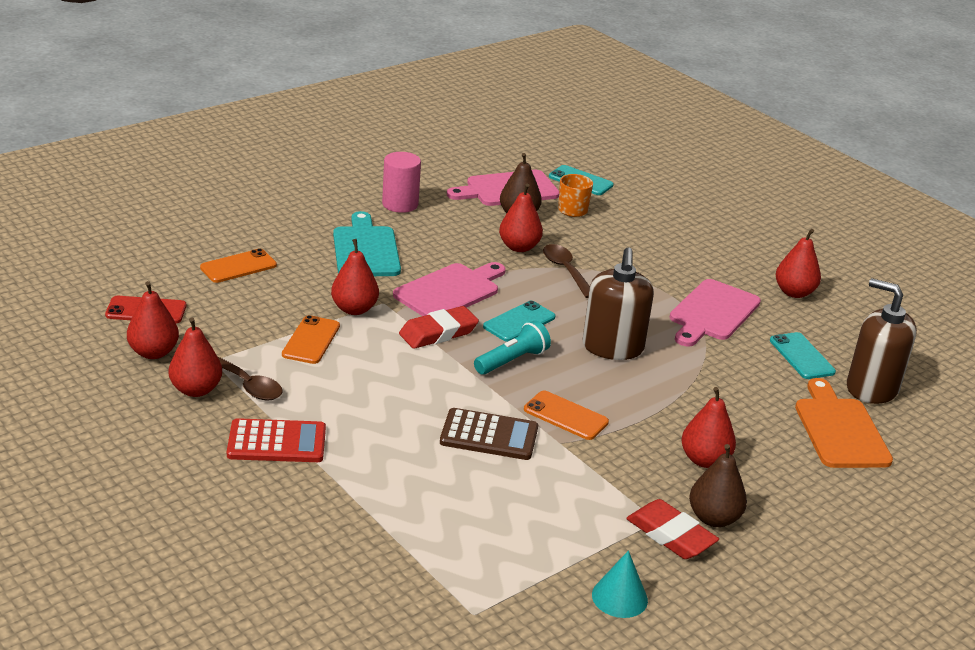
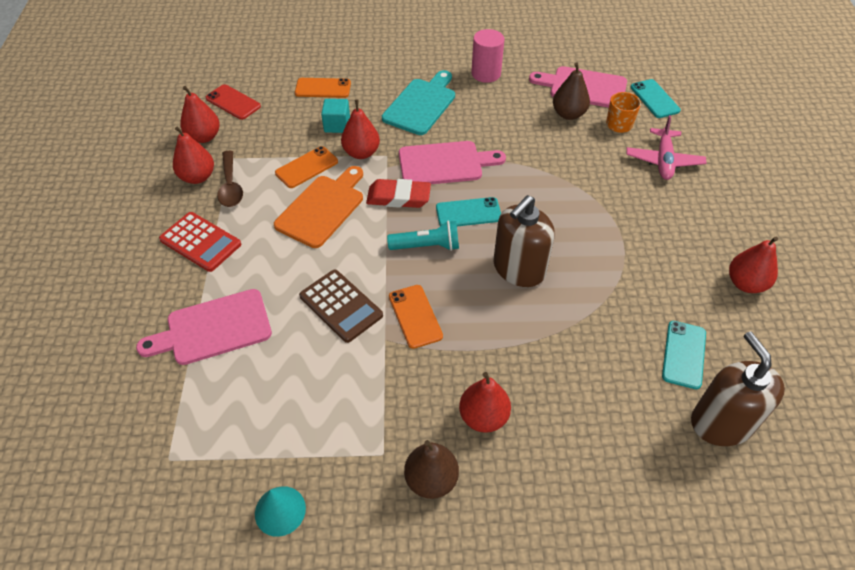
camera: 40 degrees right, 20 degrees up
(297, 294) = (337, 125): none -> turquoise cube
(519, 247) = (538, 144): red pear -> none
(565, 270) = (554, 180): brown spoon -> none
(640, 226) = (663, 160): none -> pink plane
(670, 535) = (379, 475): red eraser -> none
(712, 313) = (643, 272): pink cutting board -> pink cutting board (213, 328)
(839, 430) = (641, 451): orange cutting board -> orange cutting board (322, 208)

